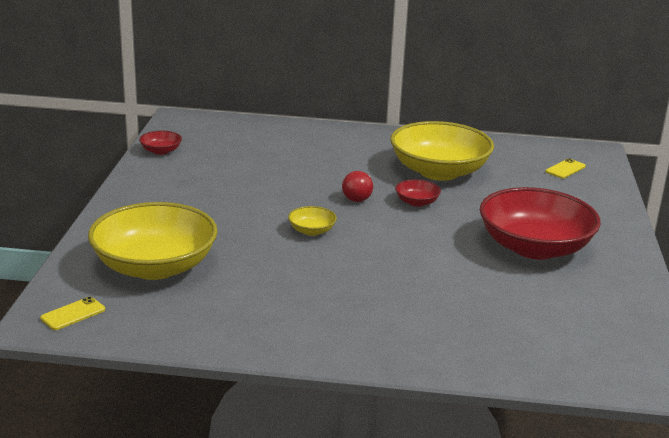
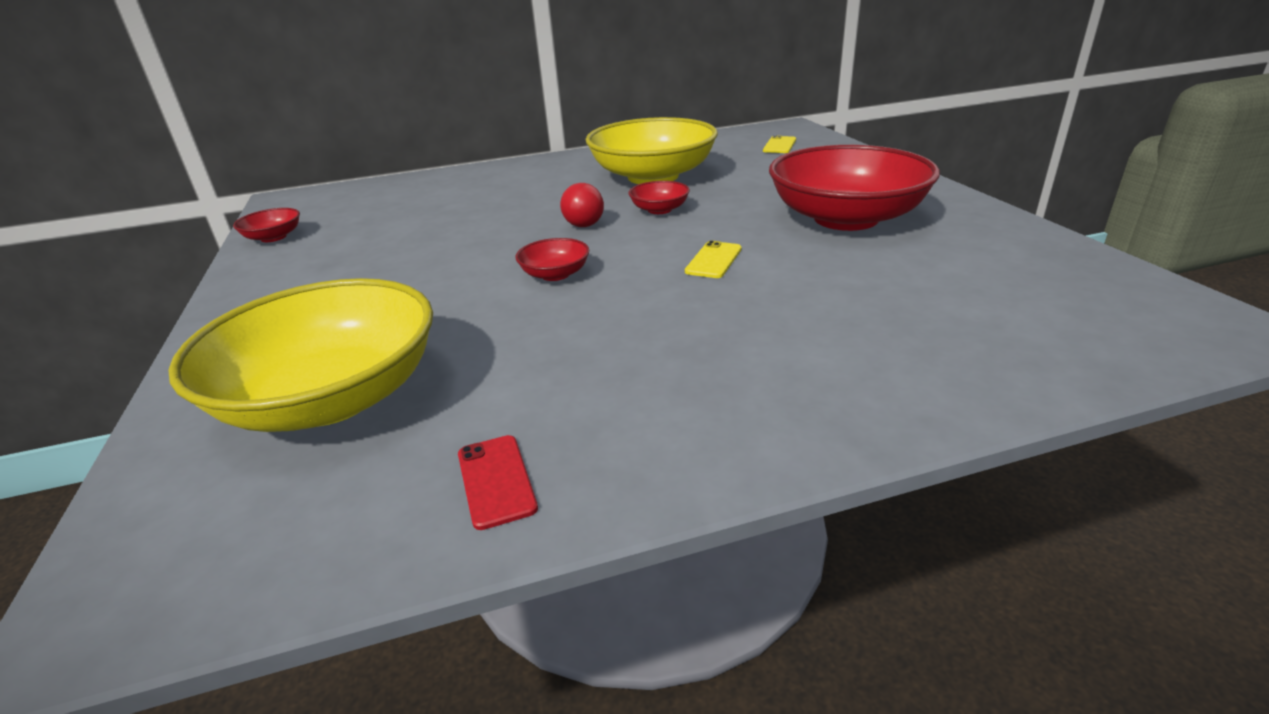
camera: 20 degrees left, 5 degrees up
(73, 314) = (183, 555): yellow phone -> yellow phone (713, 260)
(209, 328) = (496, 480): none -> red phone
(311, 231) = (555, 274): yellow bowl -> red bowl

